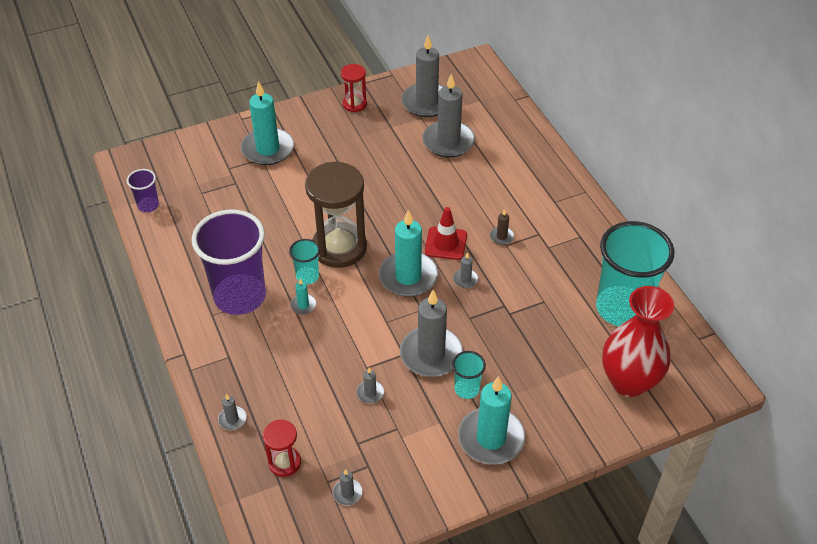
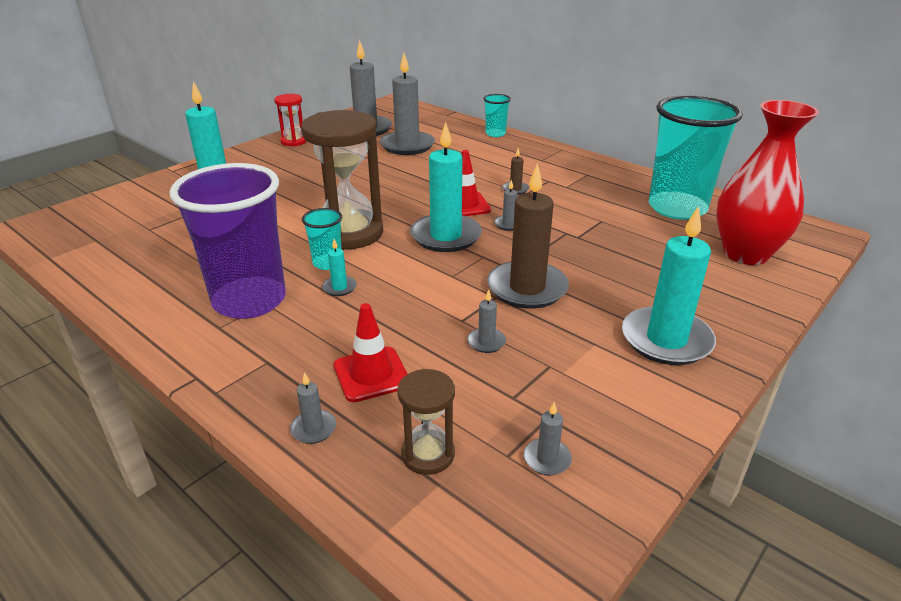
camera: 25 degrees left, 15 degrees down
(148, 205) = (78, 253): purple cup -> none
(284, 391) = (371, 374): none -> red traffic cone
(284, 462) = (428, 454): red hourglass -> brown hourglass
(431, 354) = (527, 288): grey candle -> brown candle
(466, 389) = (595, 305): turquoise cup -> turquoise cup (495, 134)

